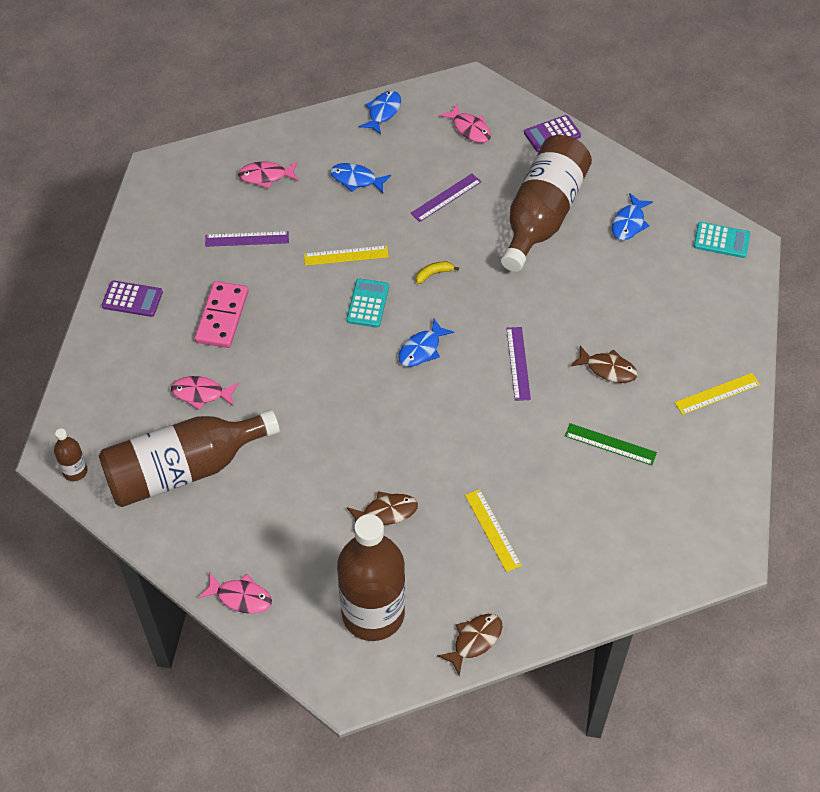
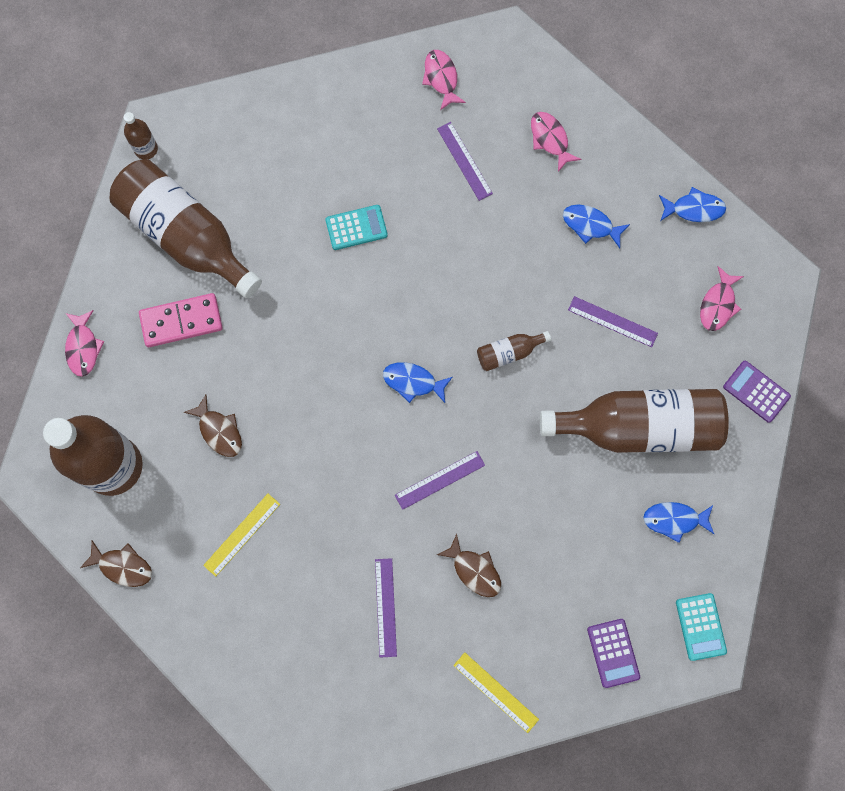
camera: 65 degrees right, 20 degrees up
(132, 299) = (345, 98): purple calculator -> purple calculator (613, 653)
(201, 393) = (271, 210): pink fish -> pink fish (441, 78)
(222, 317) = (364, 185): pink domino -> pink domino (181, 321)
(346, 255) = (490, 260): yellow ruler -> none
(356, 179) = (590, 225): blue fish -> blue fish turned 60 degrees counterclockwise
(367, 303) = (443, 307): turquoise calculator -> turquoise calculator (356, 227)
(433, 274) = (509, 353): yellow banana -> brown bottle
(608, 369) = (474, 570): brown fish -> brown fish turned 45 degrees counterclockwise
(610, 444) = (385, 607): green ruler -> purple ruler

